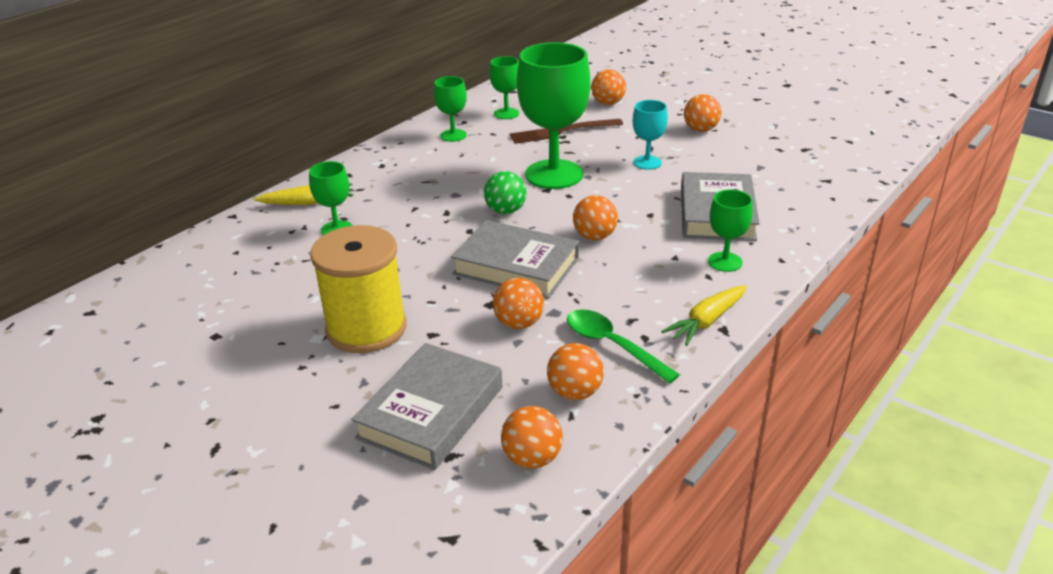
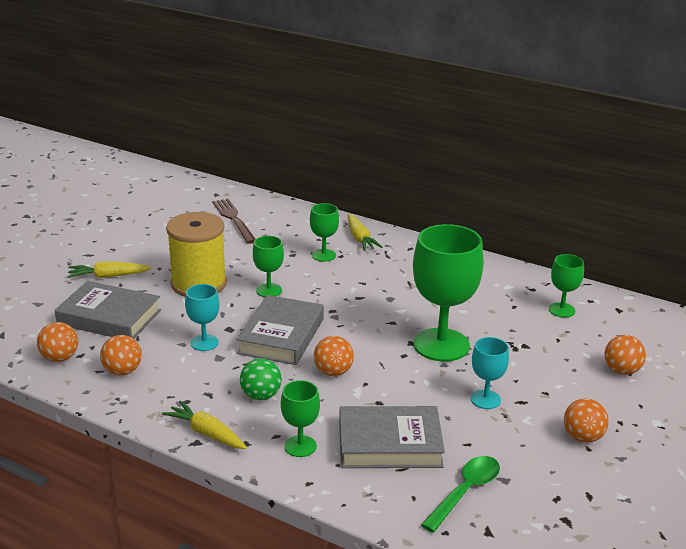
camera: 80 degrees right, 5 degrees down
(303, 420) = (108, 276): none -> yellow carrot
(453, 135) = (500, 286): green goblet -> green goblet (269, 290)
(505, 211) = (368, 324): green ball -> green ball (261, 396)
(519, 323) = (204, 343): orange ball -> turquoise goblet
(561, 132) = (534, 344): brown fork -> brown fork (233, 219)
(613, 346) = (175, 386): green spoon -> green spoon (465, 492)

